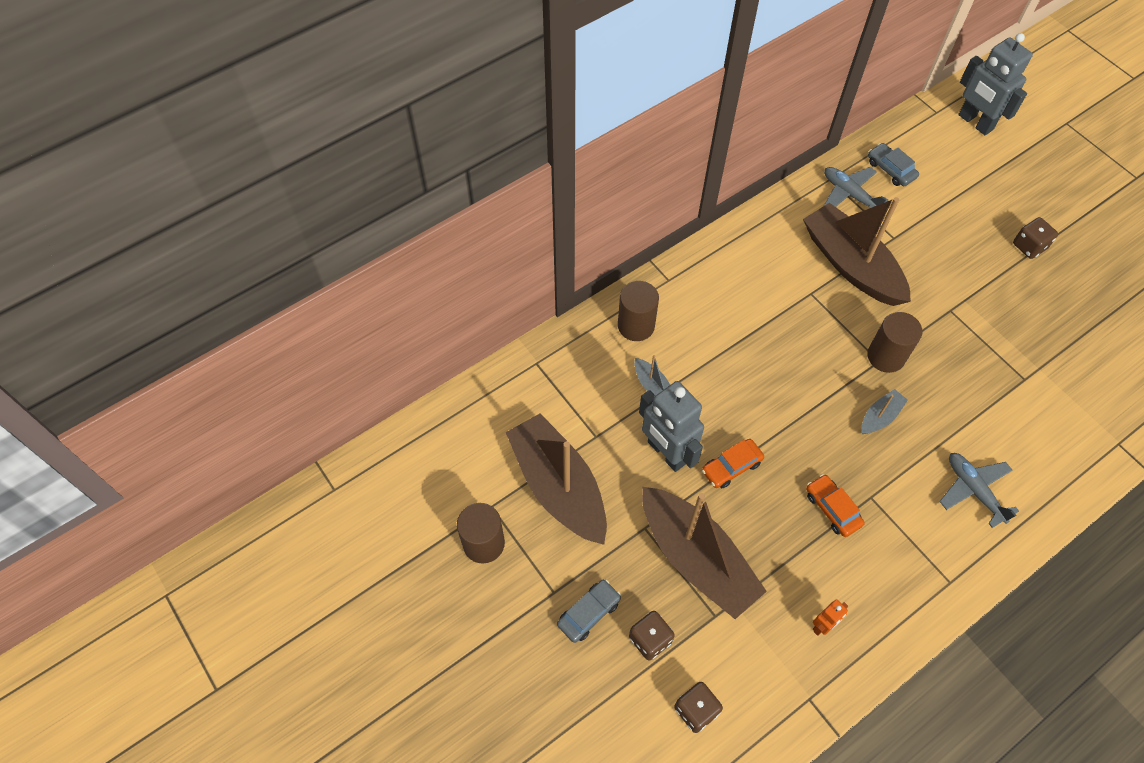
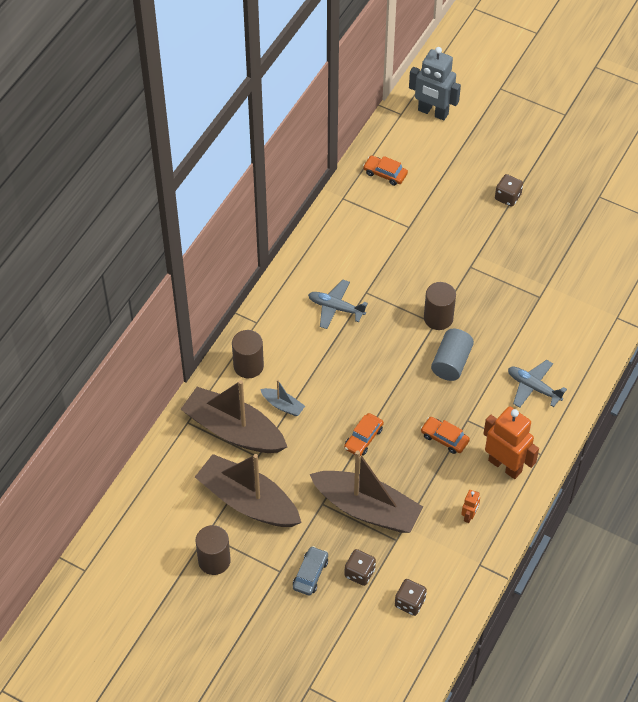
camera: 25 degrees left, 5 degrees down
(666, 453) = (313, 447): grey robot -> none
(849, 194) = (362, 205): grey plane -> grey plane (336, 308)
(851, 265) = (386, 259): brown boat -> brown boat (233, 430)
(880, 416) = (451, 362): grey boat -> grey cylinder
(890, 169) = (385, 173): grey car -> orange car
(897, 578) = (505, 465): none -> orange robot

